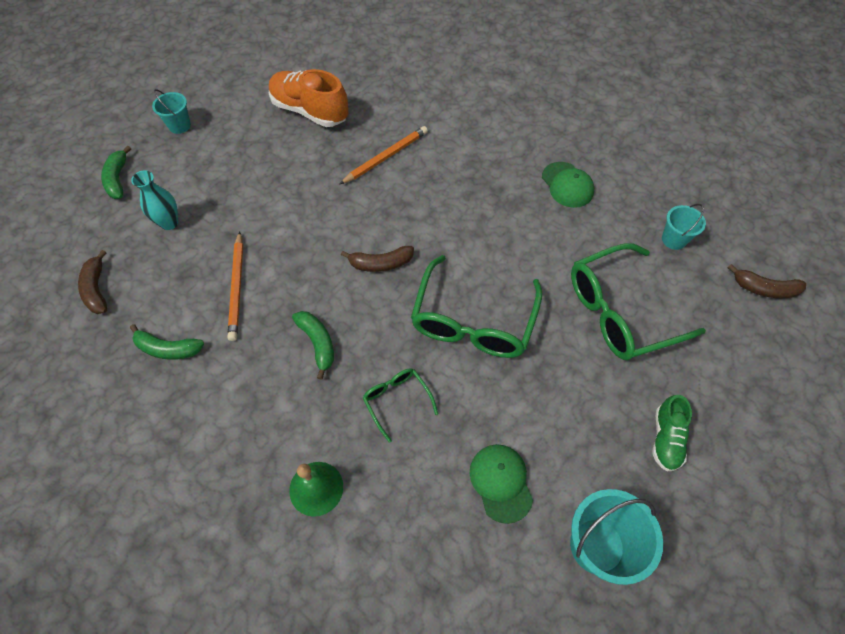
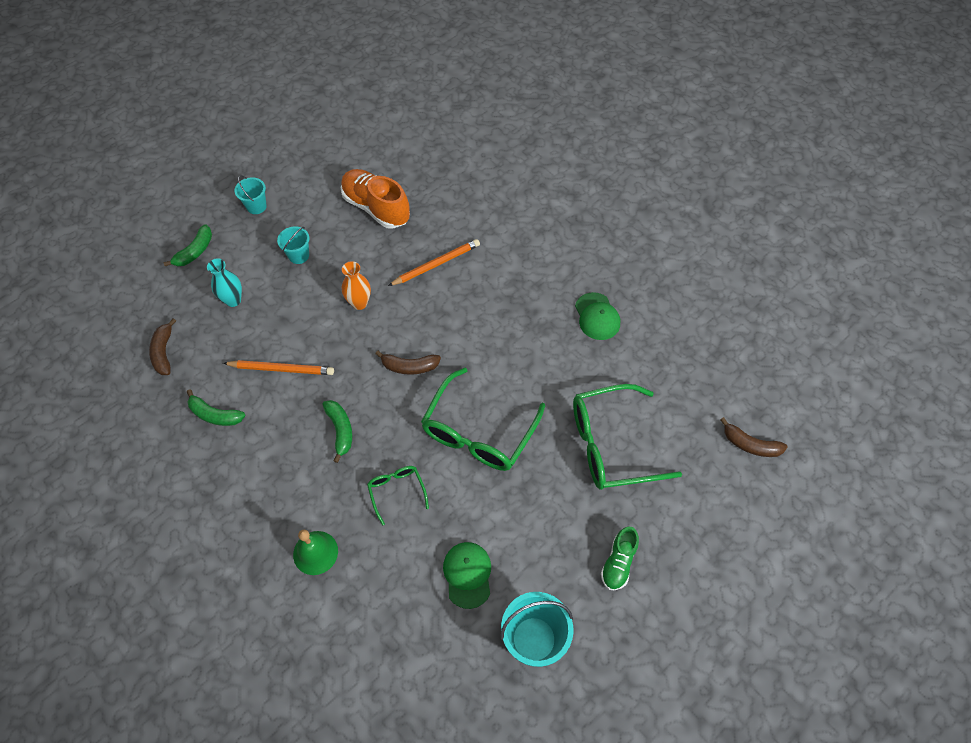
camera: 10 degrees right, 0 degrees up
(118, 179) = (195, 251): green banana -> green banana turned 150 degrees counterclockwise
(237, 287) = (281, 369): orange pencil -> orange pencil turned 90 degrees counterclockwise
(311, 206) = (359, 303): none -> orange vase
(674, 239) = (681, 385): turquoise bucket -> turquoise bucket (299, 255)

